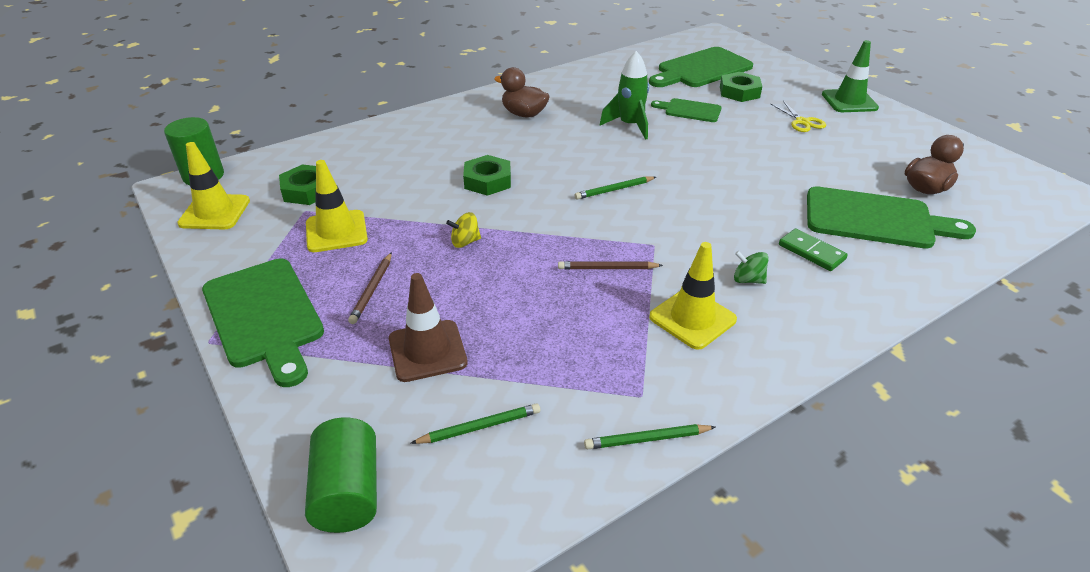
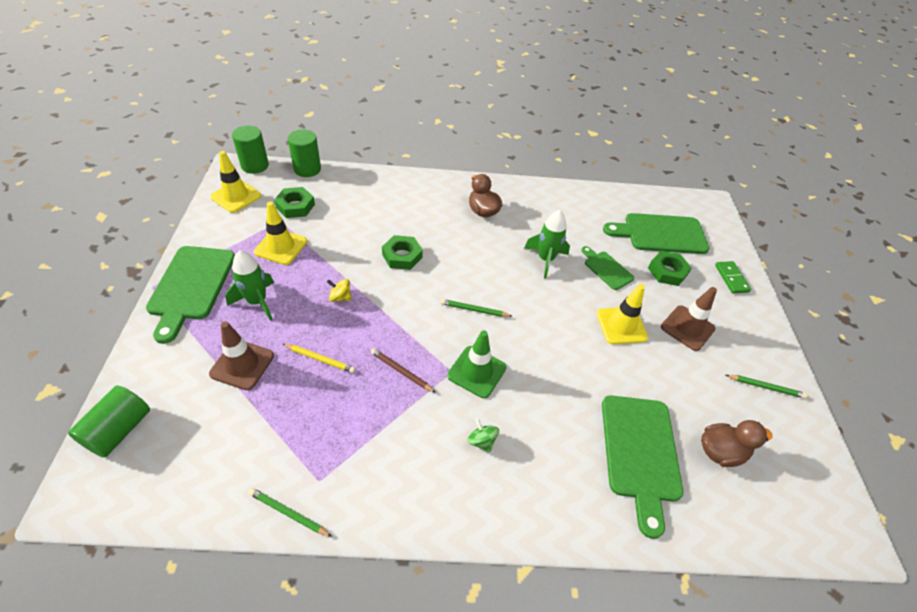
camera: 30 degrees right, 10 degrees up
(279, 154) = (307, 169): none -> green cylinder
(372, 290) = (257, 302): brown pencil -> green rocket
(480, 427) = (215, 436): green pencil -> green pencil (766, 387)
(511, 301) = (320, 359): none -> yellow pencil
(692, 318) = (411, 446): yellow traffic cone -> yellow traffic cone (621, 325)
(802, 122) = (687, 328): yellow scissors -> brown traffic cone
(811, 252) = (554, 448): green domino -> green domino (731, 278)
(849, 101) = (755, 329): green traffic cone -> green traffic cone (476, 372)
(875, 219) = (640, 453): green cutting board -> green cutting board turned 45 degrees clockwise

